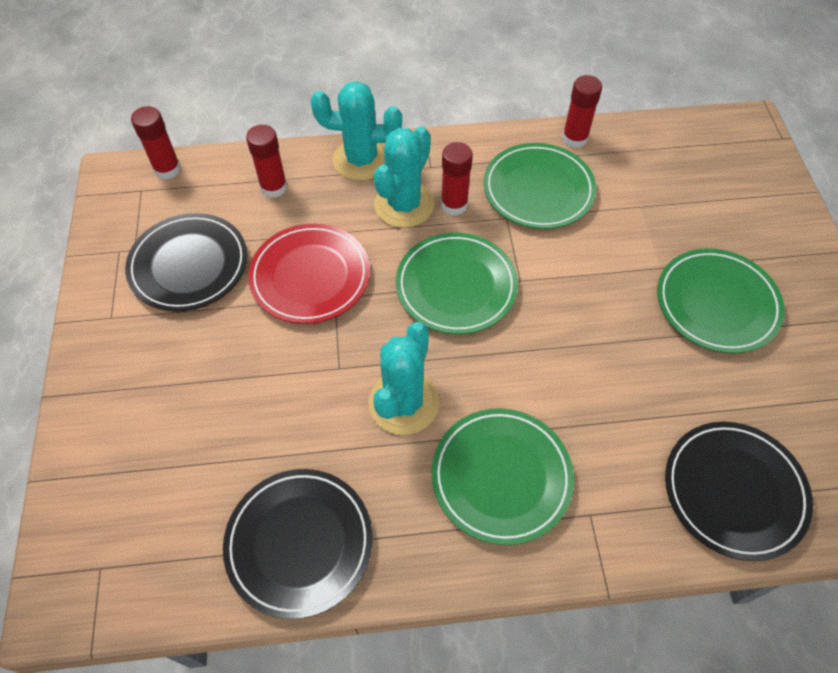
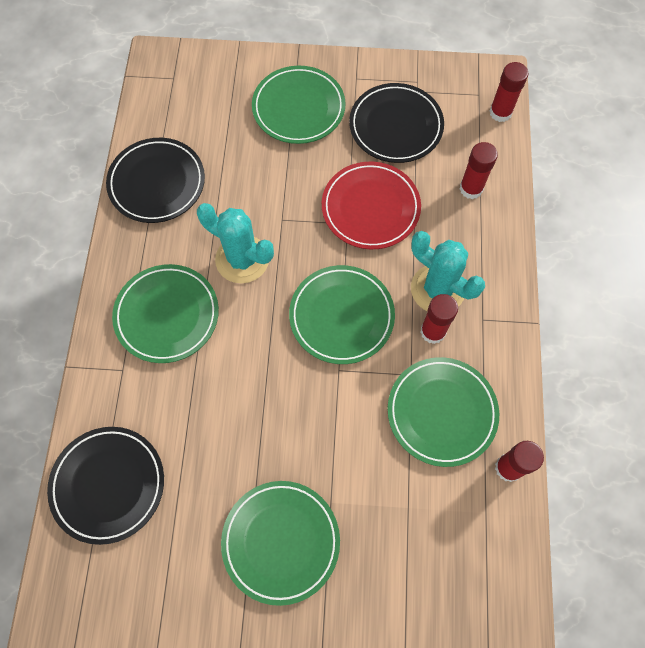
camera: 100 degrees right, 10 degrees up
(160, 378) = (298, 108): none -> green plate
(361, 160) = (497, 261): turquoise cactus -> none

